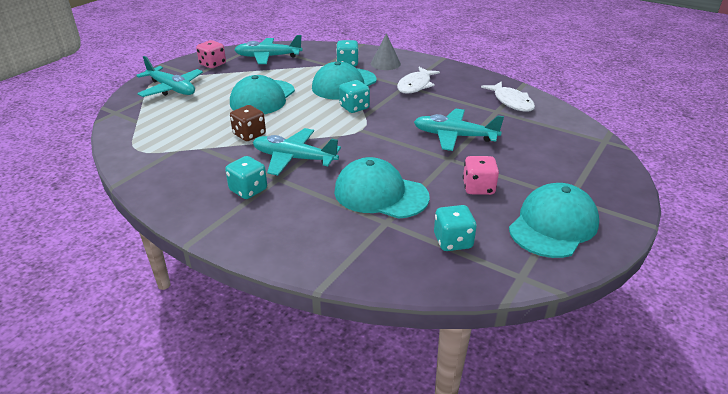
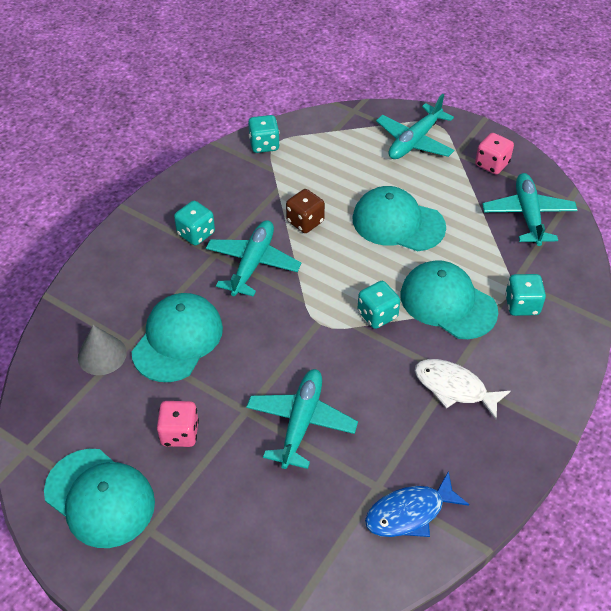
camera: 90 degrees right, 15 degrees up
(385, 63) = (530, 352): grey cone -> grey cone (102, 355)
(453, 241) = (89, 397): turquoise dice -> turquoise dice (264, 145)
(511, 102) = (409, 513): white fish -> blue fish

